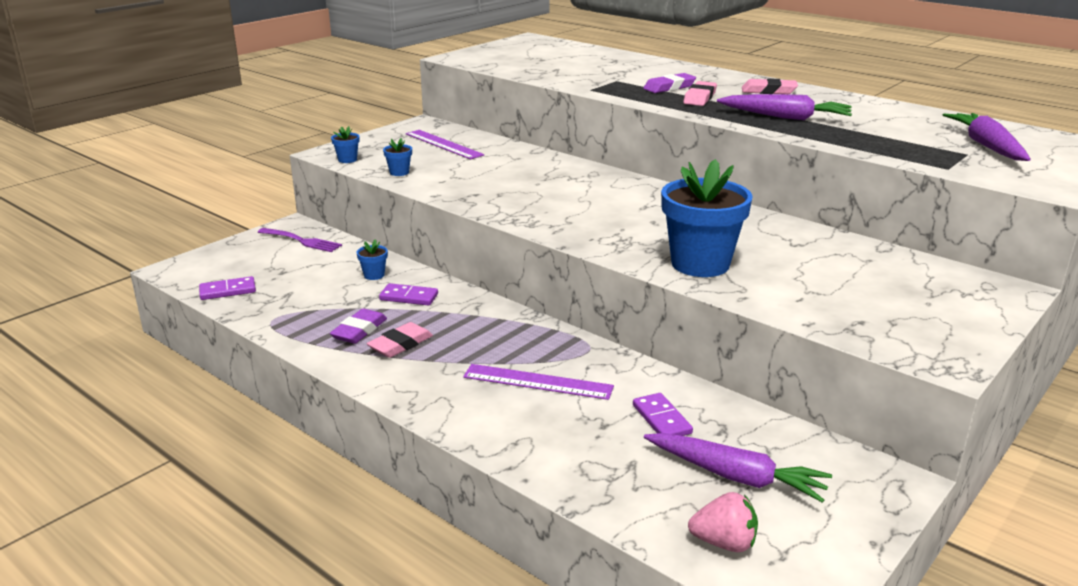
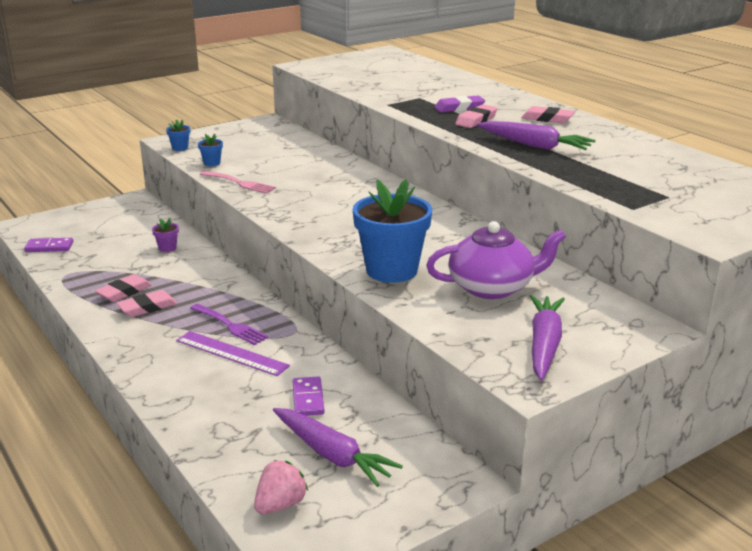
camera: 15 degrees right, 0 degrees up
(302, 241) = (132, 213): purple fork -> purple fork (230, 326)
(359, 330) = (124, 292): purple eraser -> pink eraser
(374, 275) = (167, 248): blue flower pot -> purple flower pot
(409, 297) = (181, 270): purple domino -> none
(443, 144) = (268, 141): purple ruler -> none
(451, 191) = (240, 183): none -> pink fork
(724, 543) = (280, 505): pink strawberry -> pink strawberry turned 75 degrees counterclockwise
(818, 269) = (492, 287): none -> purple teapot
(986, 146) = (696, 191): purple carrot -> purple carrot (544, 344)

